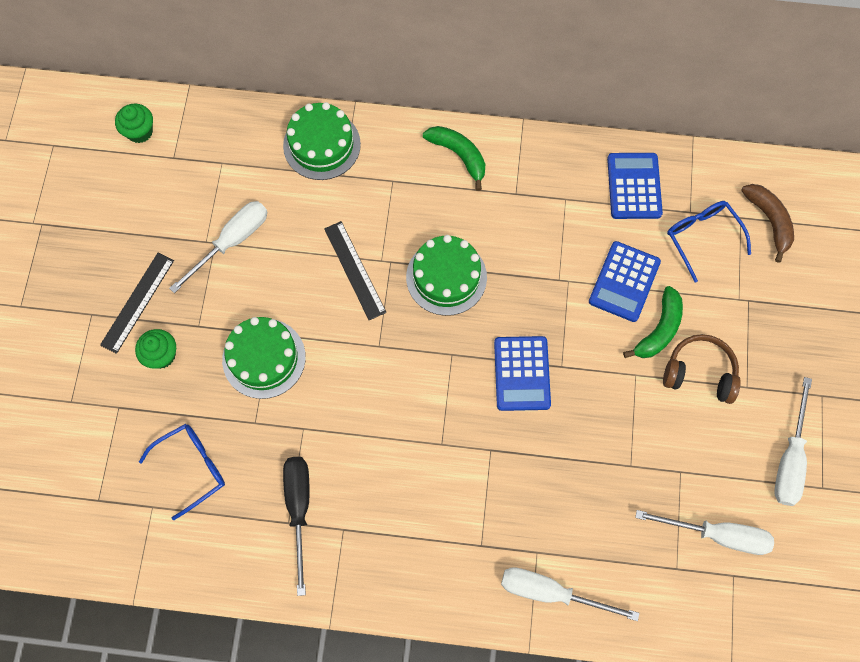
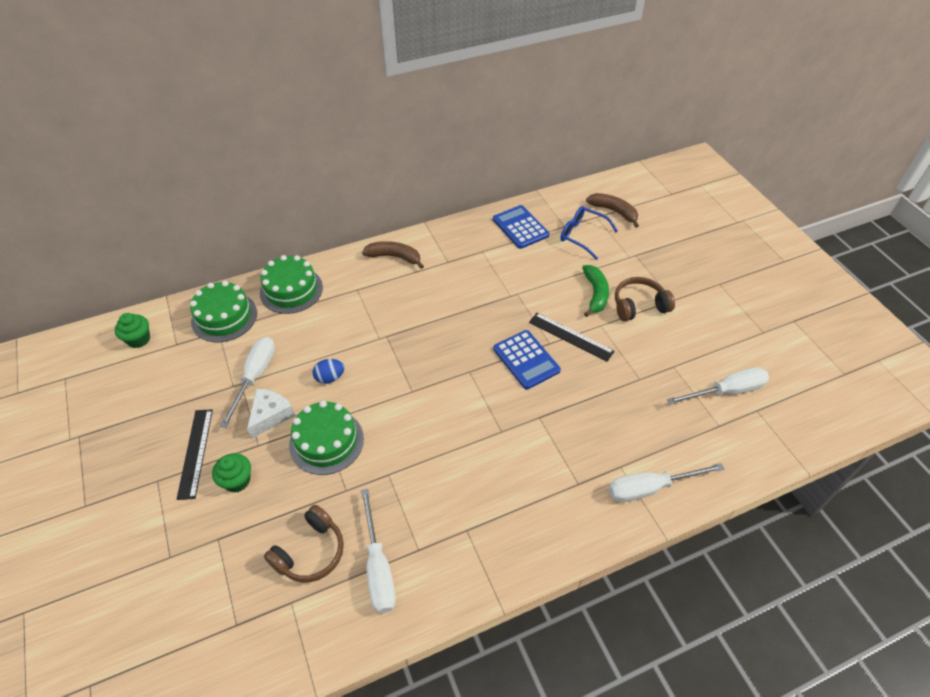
camera: 30 degrees left, 20 degrees down
(192, 468) = (310, 552): blue glasses -> brown headphones
(225, 298) = (270, 415): none -> white cheese
(299, 509) = (421, 534): black screwdriver -> none
(305, 284) = (330, 378): none -> blue egg
(355, 270) = (363, 352): black ruler -> black ruler (571, 336)
(446, 277) = (433, 327): green cake -> green cake (224, 317)
(459, 155) = (394, 257): green banana -> brown banana
(624, 282) = (553, 278): blue calculator -> none
(789, 458) = (731, 326): white screwdriver -> white screwdriver (378, 567)

